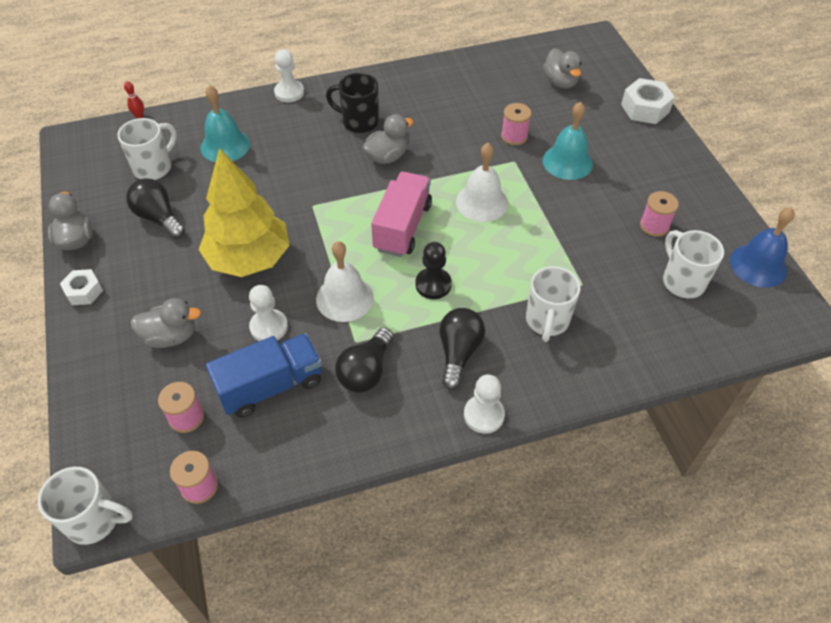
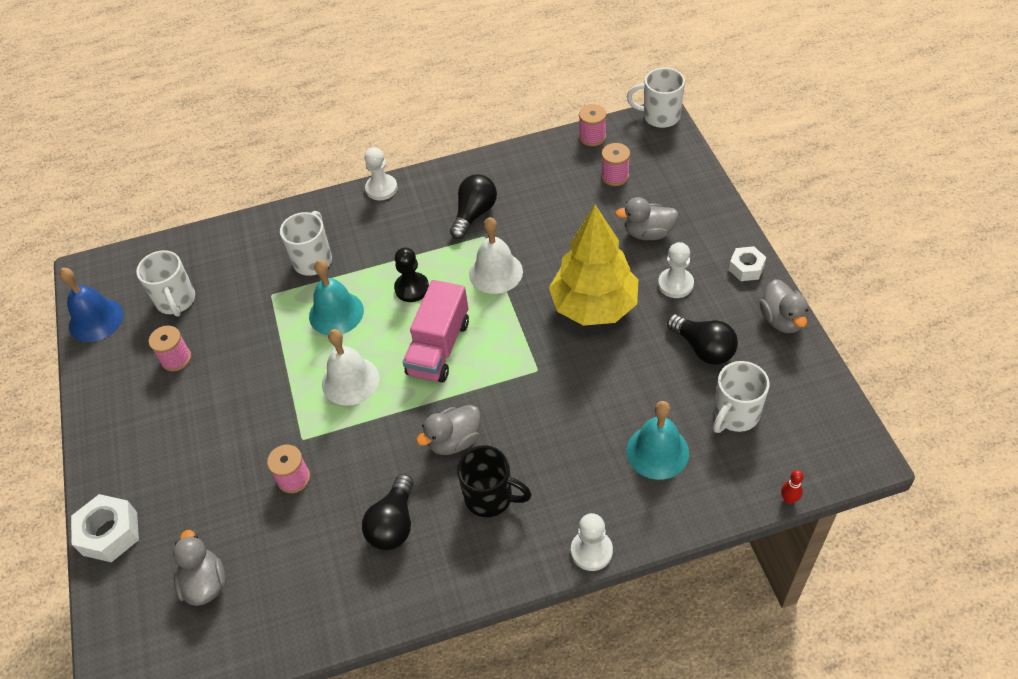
camera: 175 degrees left, 0 degrees up
(269, 327) = (562, 244): white pawn -> white pawn (675, 284)
(271, 386) = (552, 200): blue truck -> none
(458, 353) = (395, 231): black light bulb -> black light bulb (393, 524)
(567, 162) = (240, 440): turquoise bell -> turquoise bell (336, 313)

